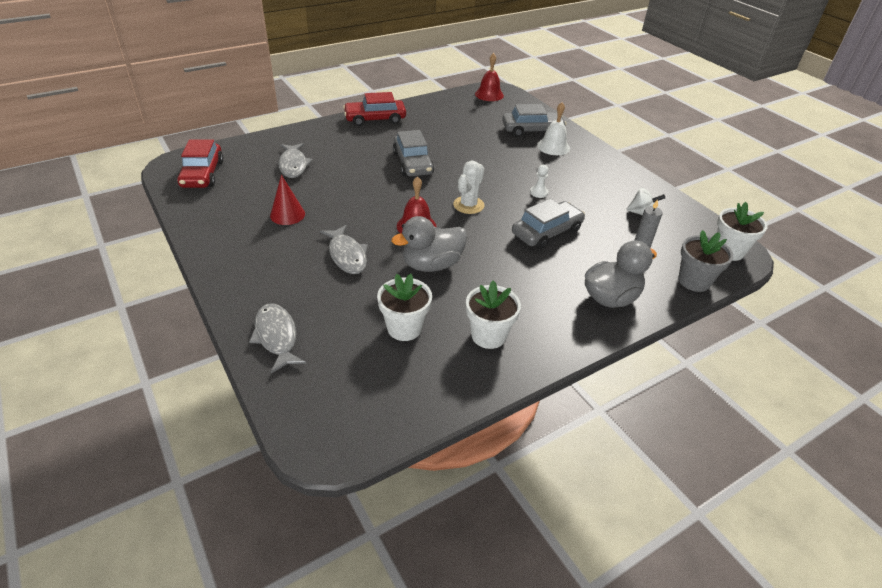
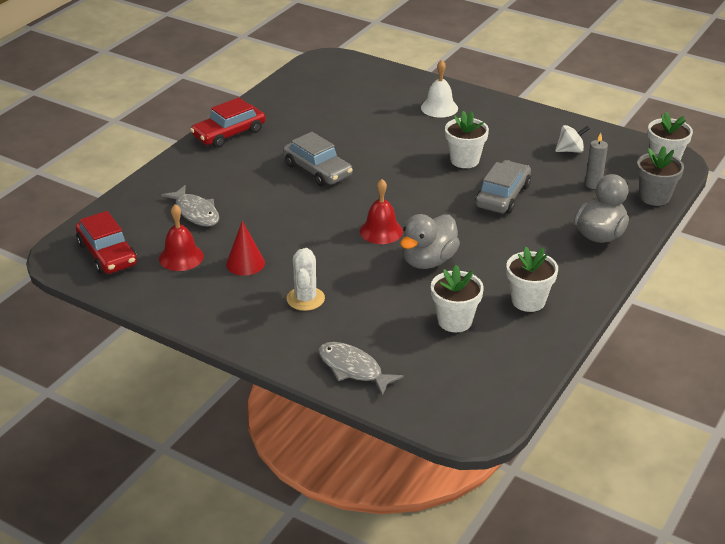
camera: 25 degrees left, 5 degrees down
(347, 255) = (343, 280): grey fish -> none
(468, 205) = (411, 194): white cactus -> white cactus (305, 299)
(489, 94) = (324, 67): red bell -> red bell (181, 257)
(532, 130) = (403, 96): grey car -> none
(538, 192) = (464, 160): white pawn -> white flower pot

